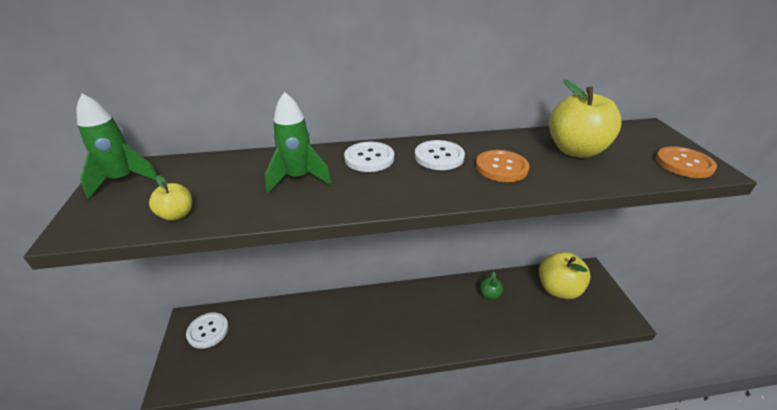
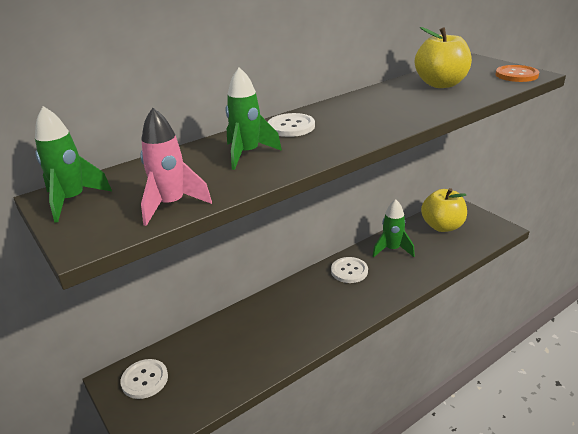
camera: 25 degrees left, 5 degrees down
(177, 215) = (171, 205): yellow apple -> pink rocket
(439, 156) = (346, 112): white button -> white button (349, 271)
(489, 294) = (392, 249): green apple -> green rocket
(501, 167) = (401, 106): orange button -> none

